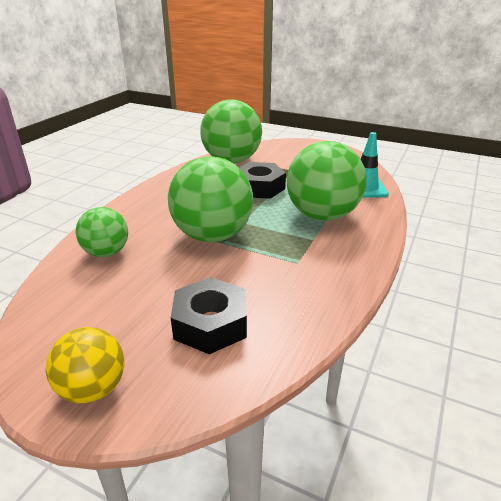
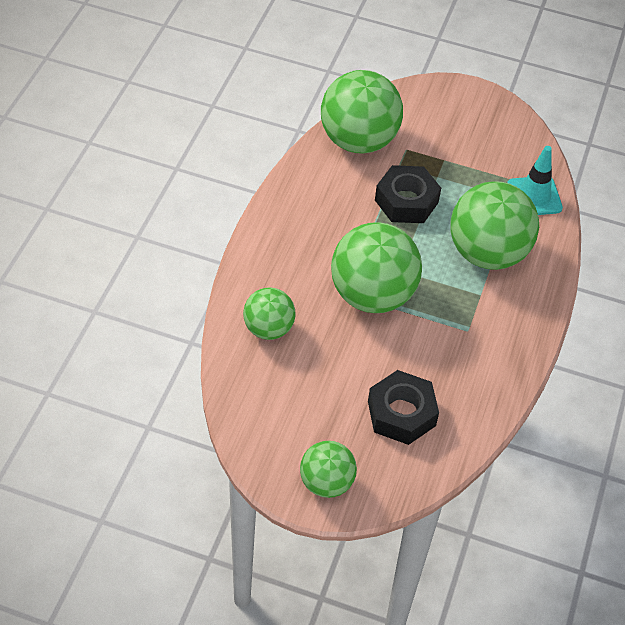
camera: 10 degrees left, 20 degrees up
(93, 389) = (326, 482): yellow ball -> green ball

